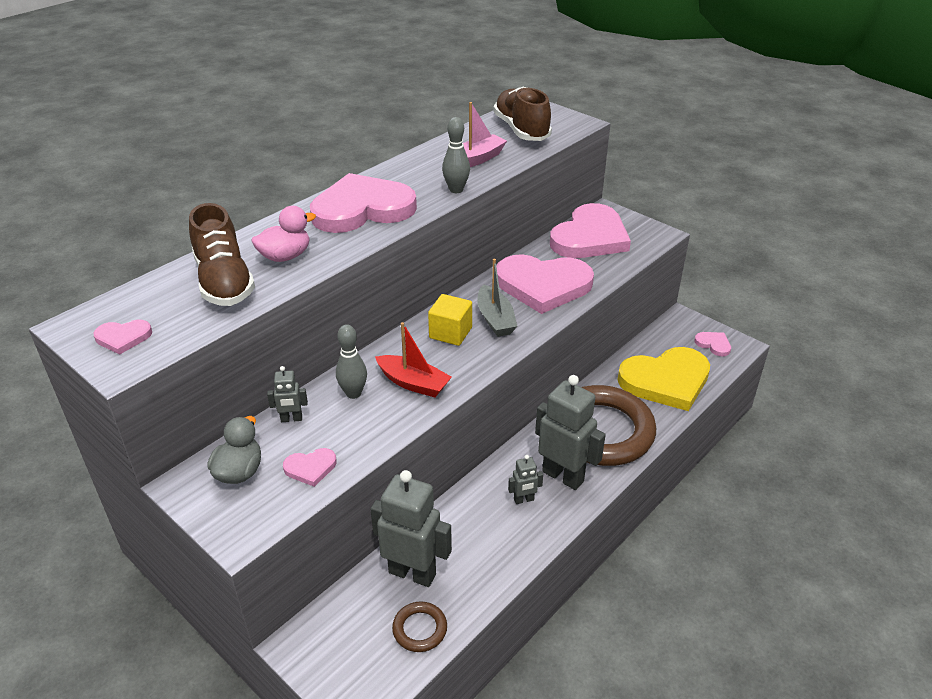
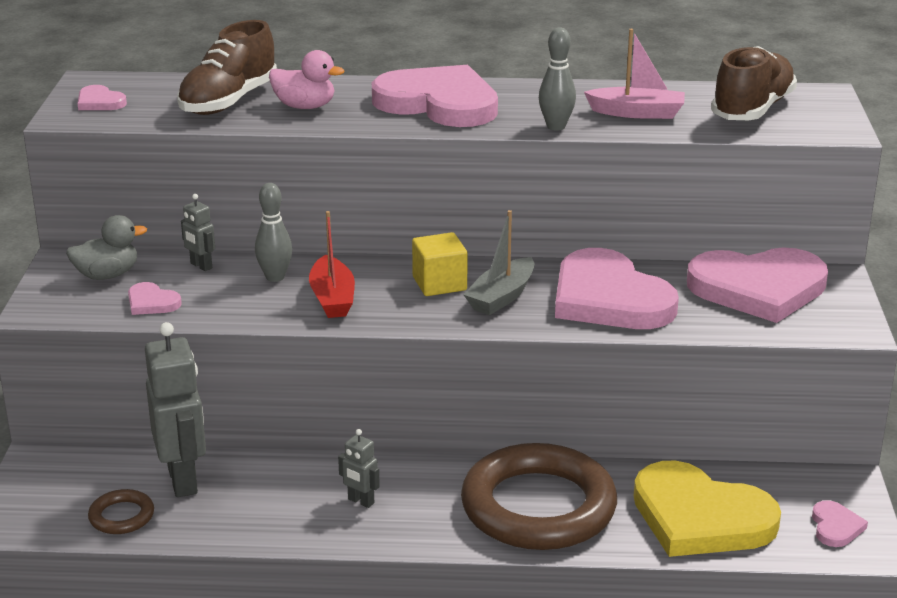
camera: 50 degrees right, 10 degrees down
(563, 476) = (429, 511): grey robot -> none

